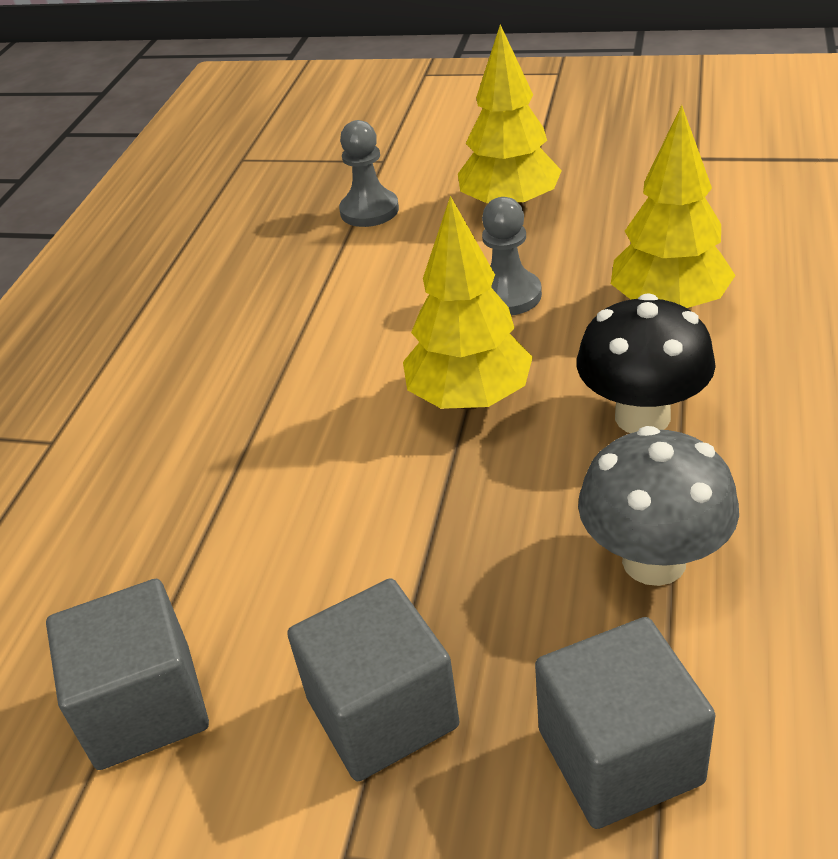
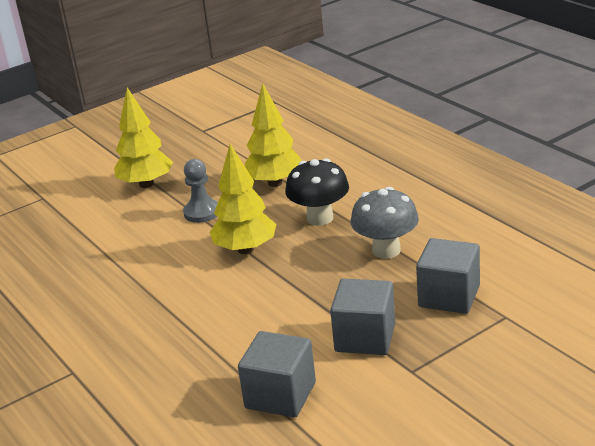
camera: 50 degrees left, 10 degrees down
(369, 211) = (75, 218): grey pawn -> none

